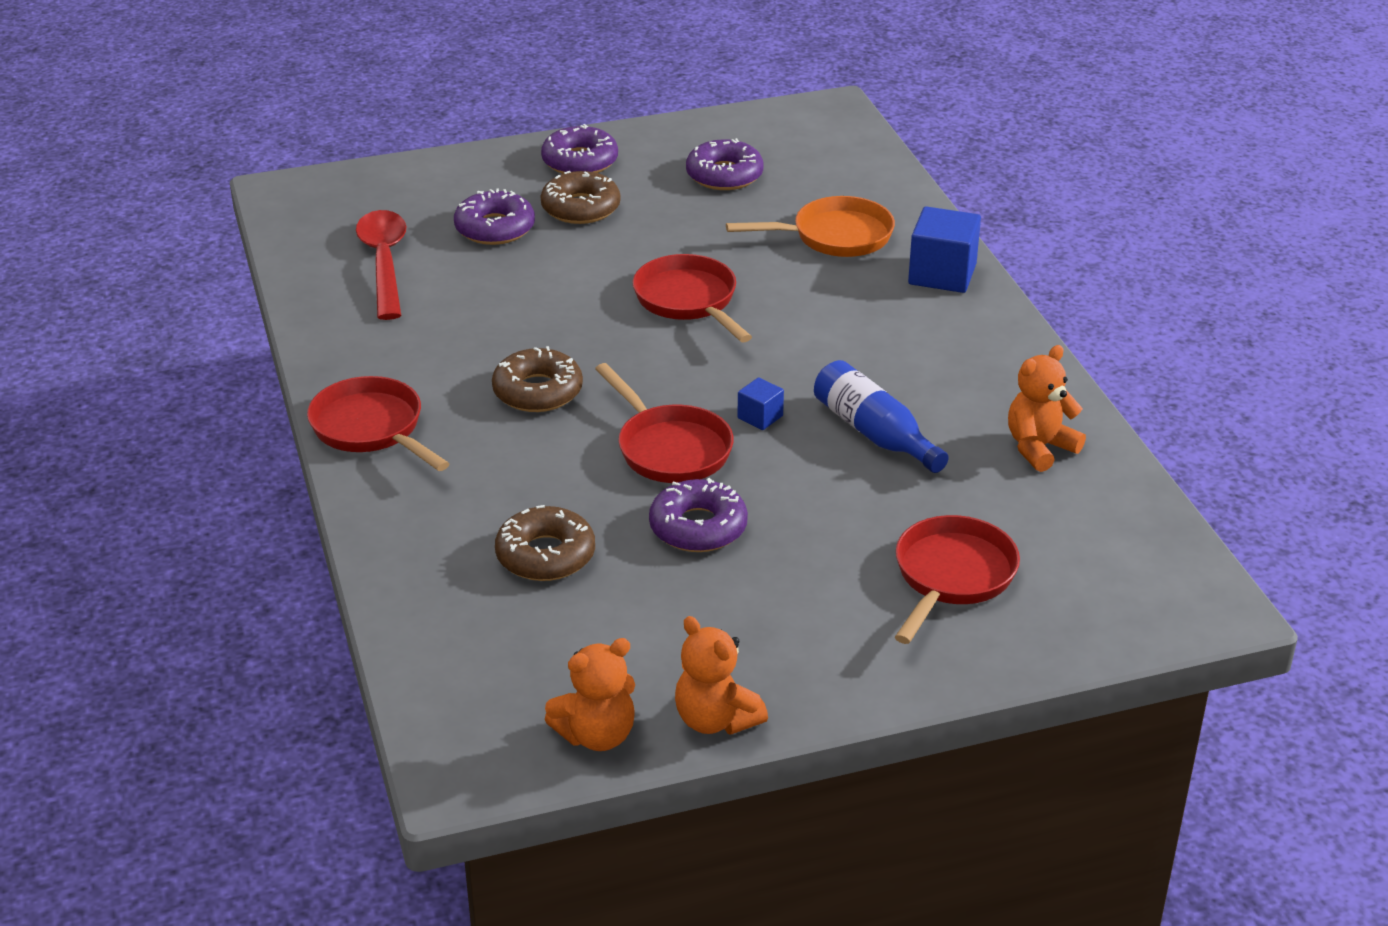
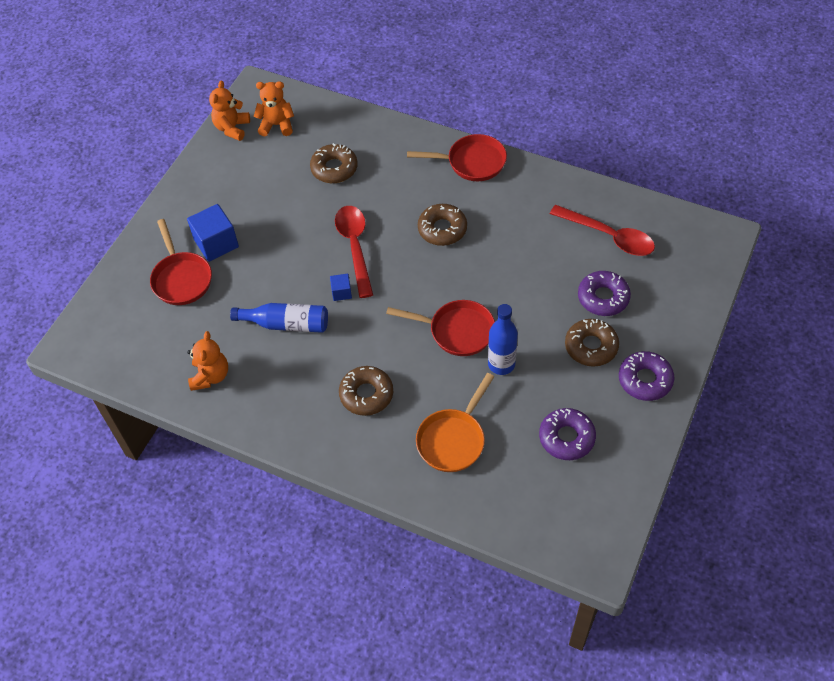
camera: 135 degrees right, 20 degrees up
(670, 448) = (355, 247): red pan -> red spoon
(691, 251) = (501, 364): none -> blue bottle
(698, 527) = (298, 222): purple donut -> none
(715, 720) = (201, 161): orange teddy bear -> orange teddy bear (277, 125)
(872, 318) = (366, 394): none -> brown donut
(942, 274) = (371, 458): blue cube -> blue cube (216, 243)

